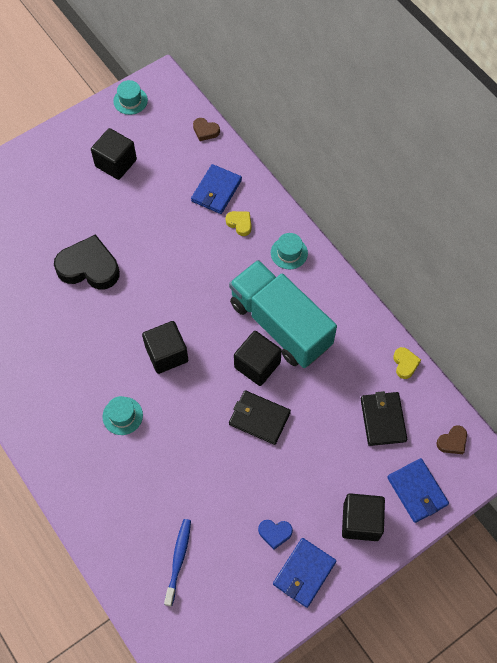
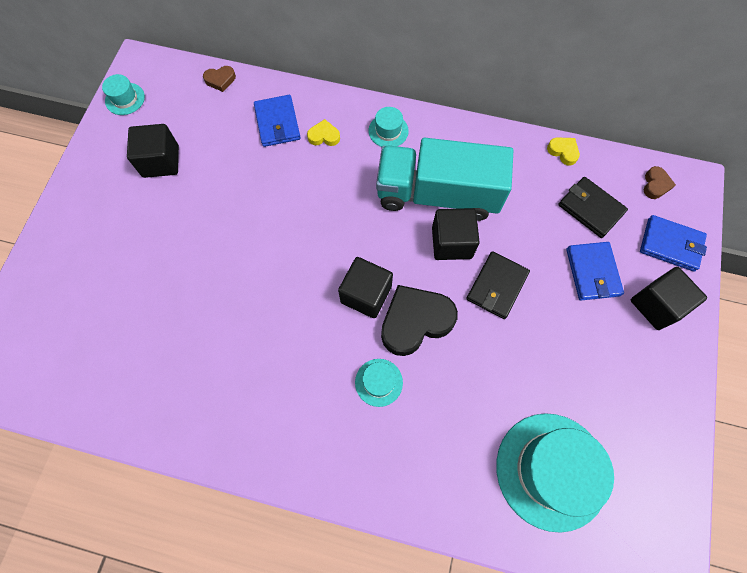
camera: 40 degrees left, 5 degrees up
(89, 267) = (221, 272): black heart -> black heart (415, 321)
(178, 560) = (551, 470): blue toothbrush -> turquoise hat
(259, 418) = (497, 286): black wallet -> black wallet turned 45 degrees counterclockwise
(275, 533) = (604, 374): blue heart -> none
(304, 573) = (659, 387): blue wallet -> blue wallet (592, 272)

